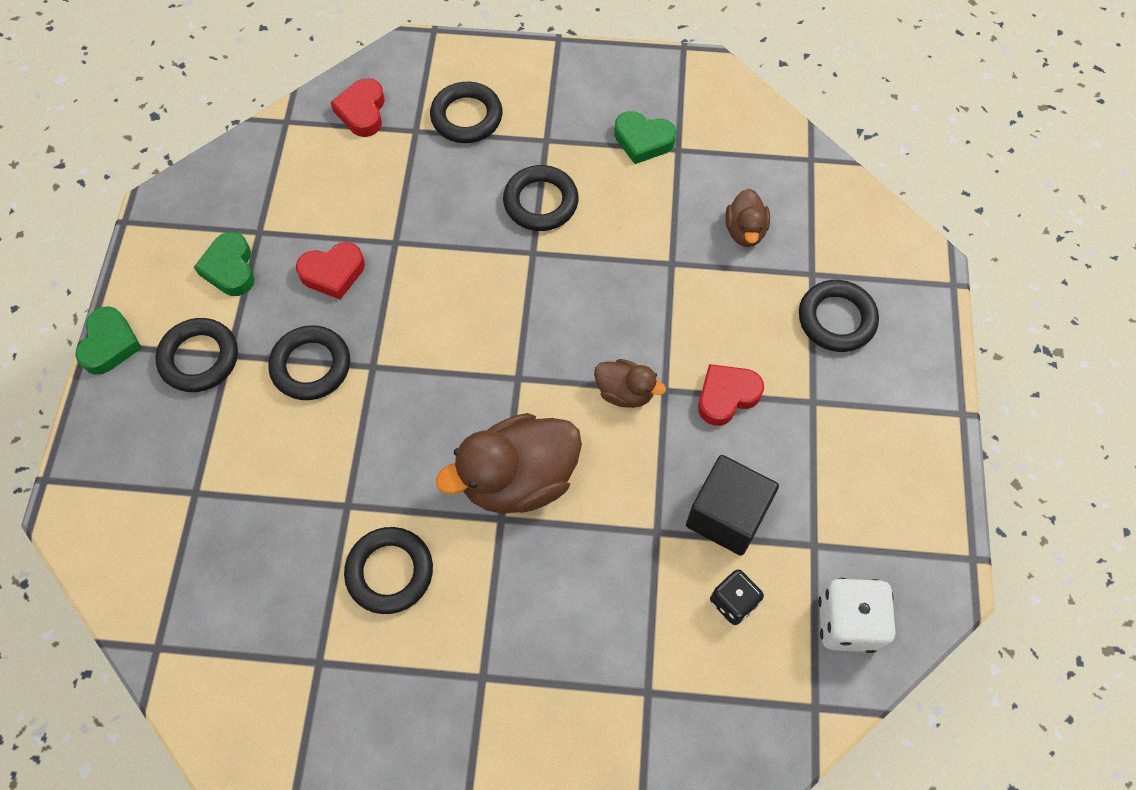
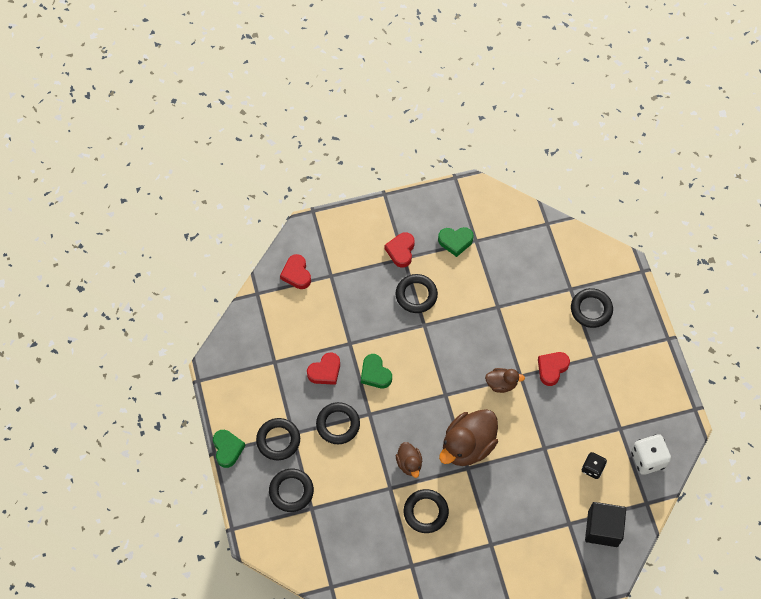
camera: 20 degrees left, 0 degrees up
(230, 268) = (269, 387): green heart -> green heart (375, 374)
(466, 117) = (355, 258): black ring -> black ring (291, 491)
(546, 128) = (401, 251): none -> red heart
(726, 515) = (574, 428): black cube -> black cube (603, 529)
(745, 231) = (528, 276): brown duck -> brown duck (409, 463)

